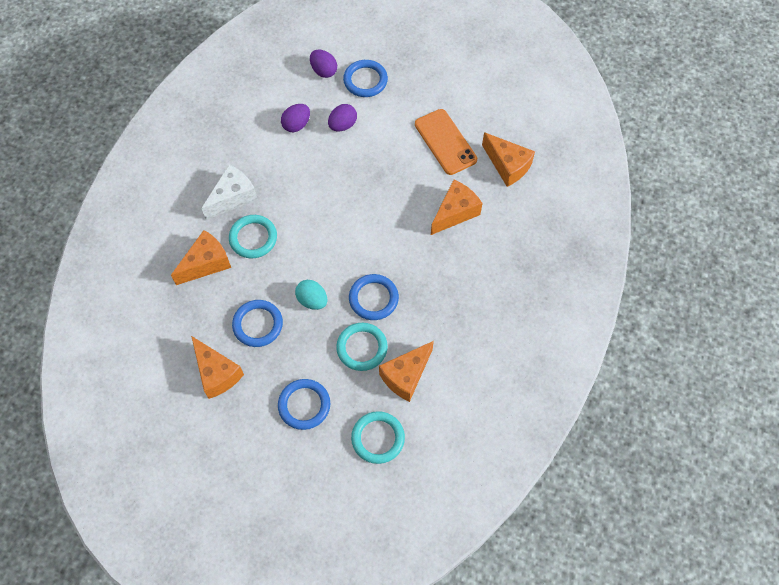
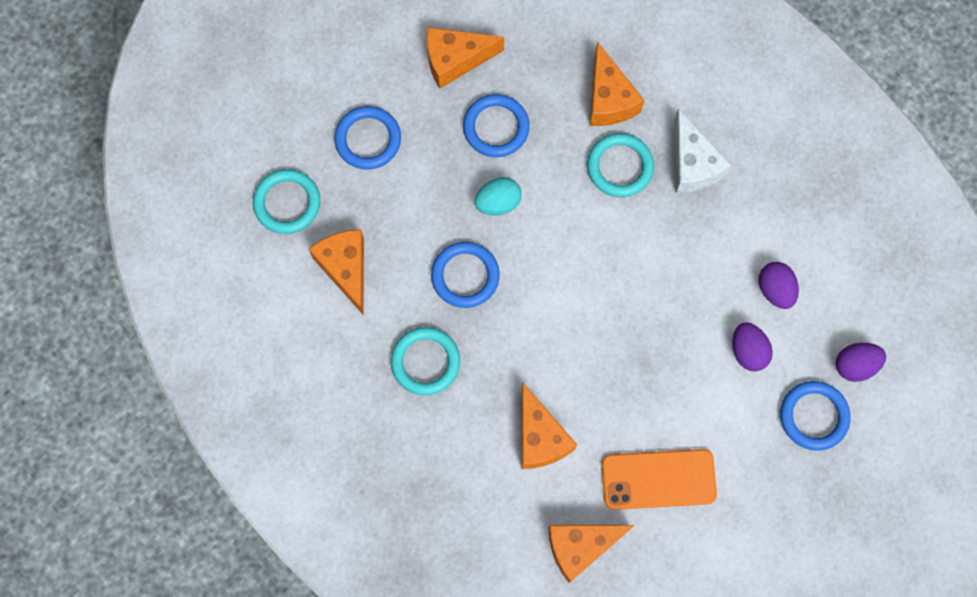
camera: 115 degrees right, 10 degrees up
(362, 348) = (406, 233): turquoise ring -> turquoise ring (425, 362)

